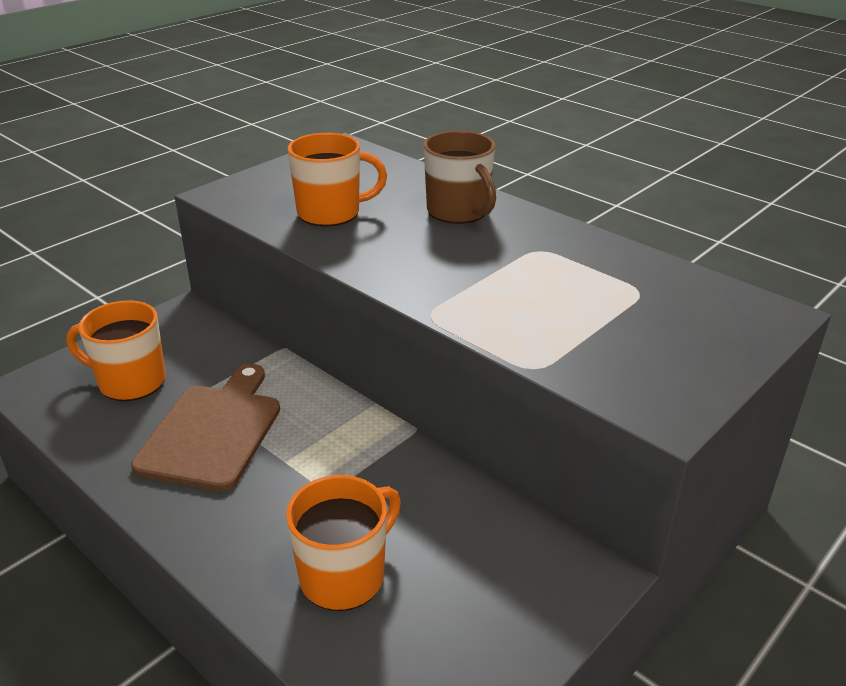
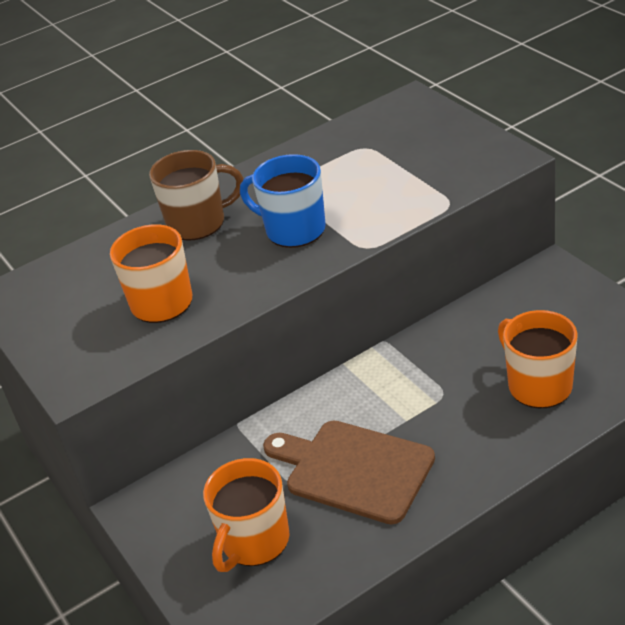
camera: 70 degrees left, 5 degrees up
(456, 265) = (293, 230): none -> blue mug

